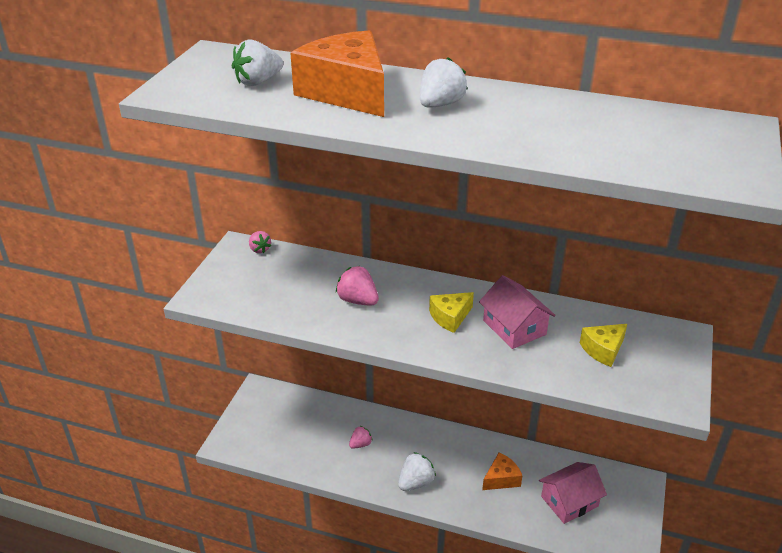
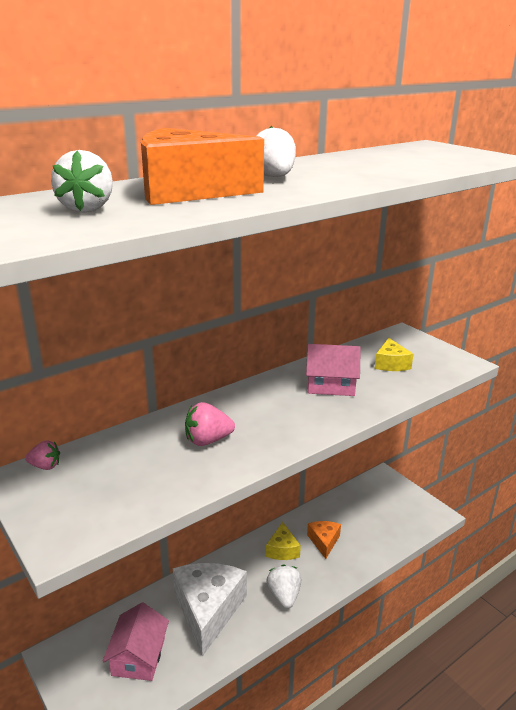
camera: 55 degrees left, 10 degrees down
(360, 444) = (208, 610): pink strawberry -> white cheese
(450, 317) = (286, 405): yellow cheese -> yellow cheese (282, 550)
(569, 501) = (373, 519): pink house -> pink house (138, 656)

